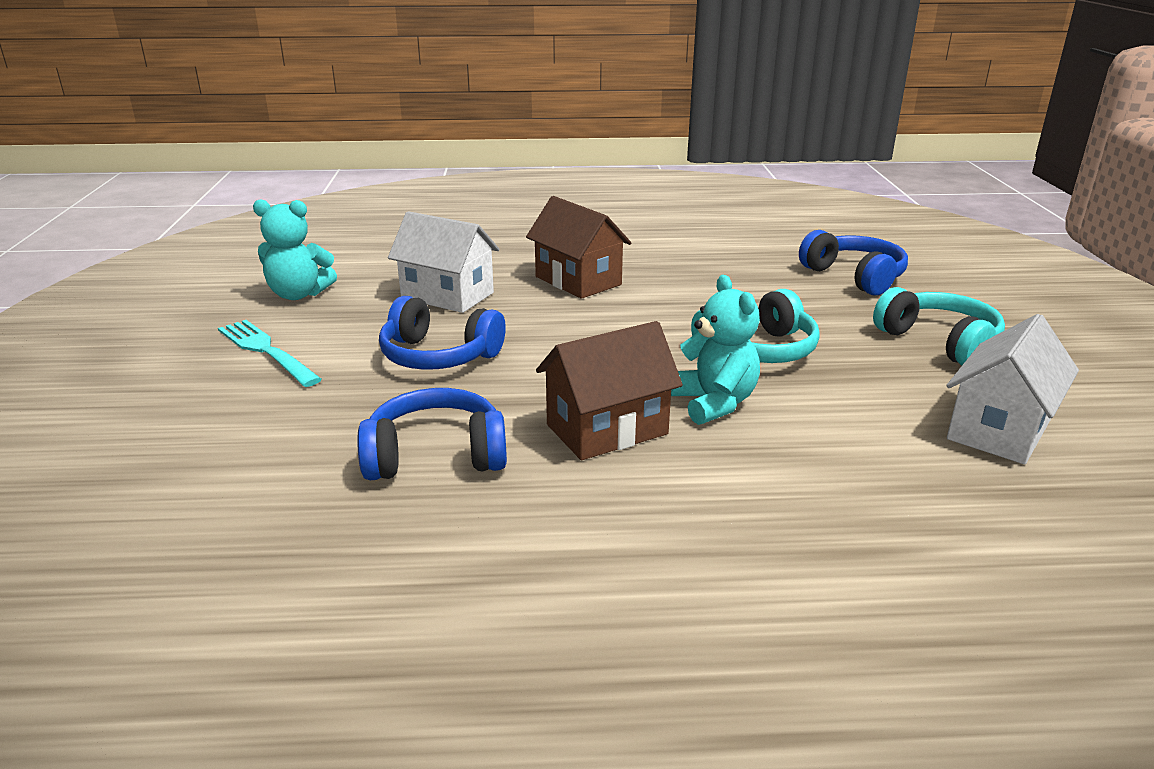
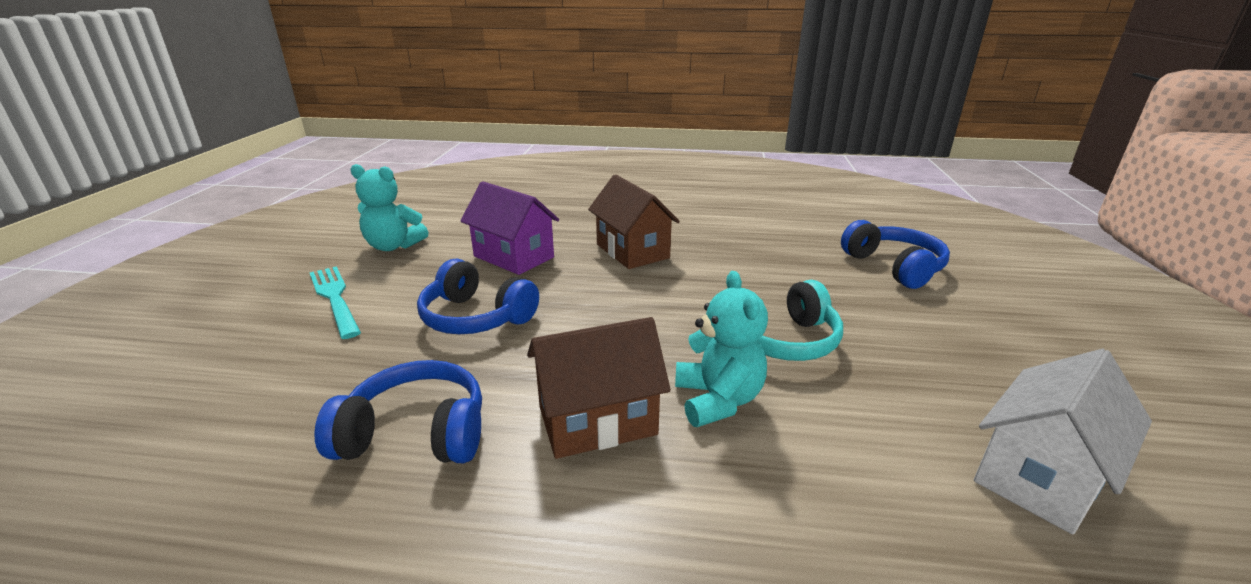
camera: 10 degrees right, 0 degrees up
(447, 295) = (513, 257): white house -> purple house
(939, 342) = (974, 349): turquoise headphones -> none

